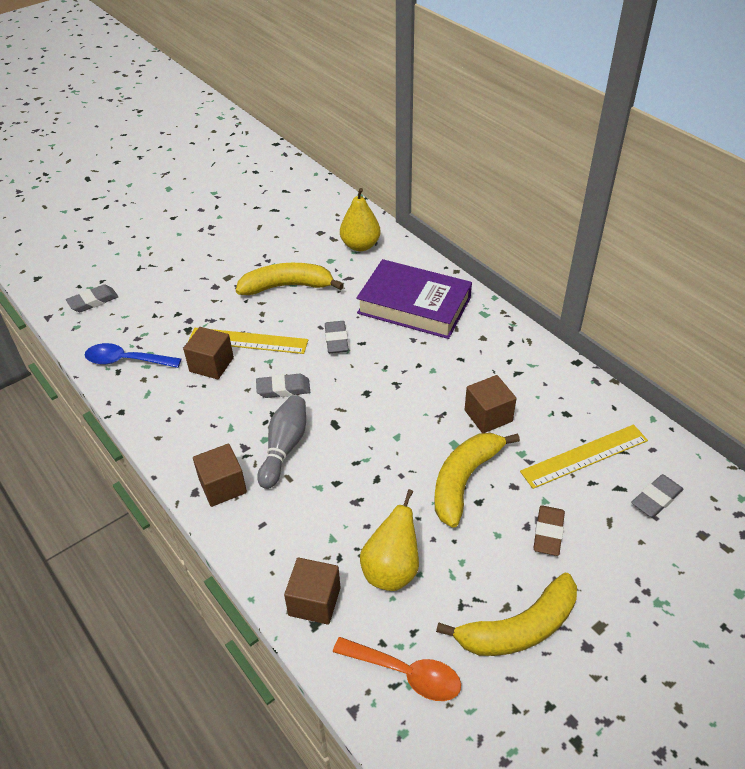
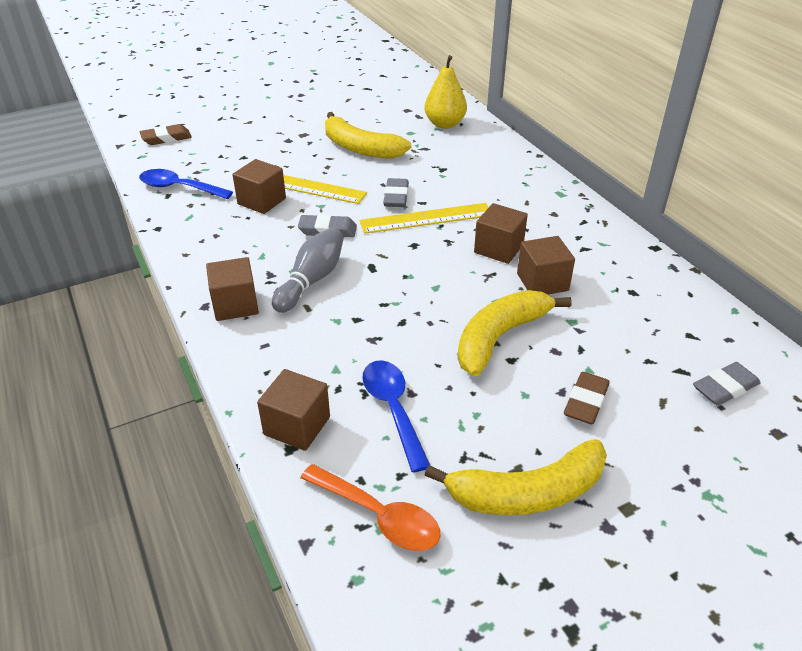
camera: 10 degrees right, 5 degrees down
(93, 301) = (166, 138): grey eraser -> brown eraser
(287, 286) = (360, 148): yellow banana -> yellow banana turned 150 degrees counterclockwise
(391, 570) = (393, 409): yellow pear -> blue spoon
(414, 305) = (486, 178): purple book -> none
(442, 385) = (498, 249): none -> brown cube
(584, 456) = (645, 334): yellow ruler -> yellow ruler (426, 218)

